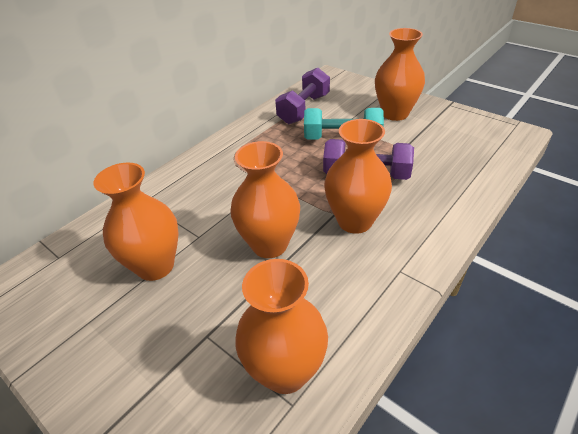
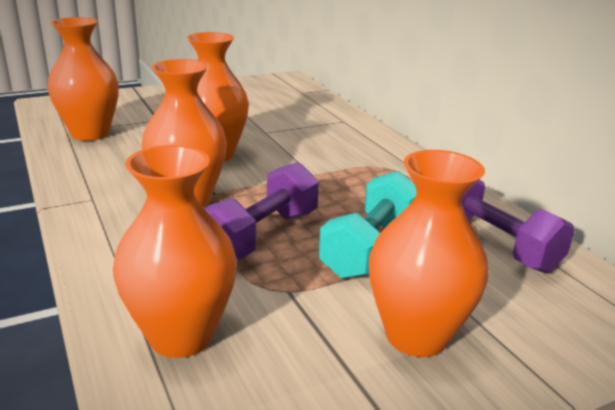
camera: 110 degrees right, 15 degrees down
(155, 266) = (250, 115): orange vase -> orange vase (181, 336)

